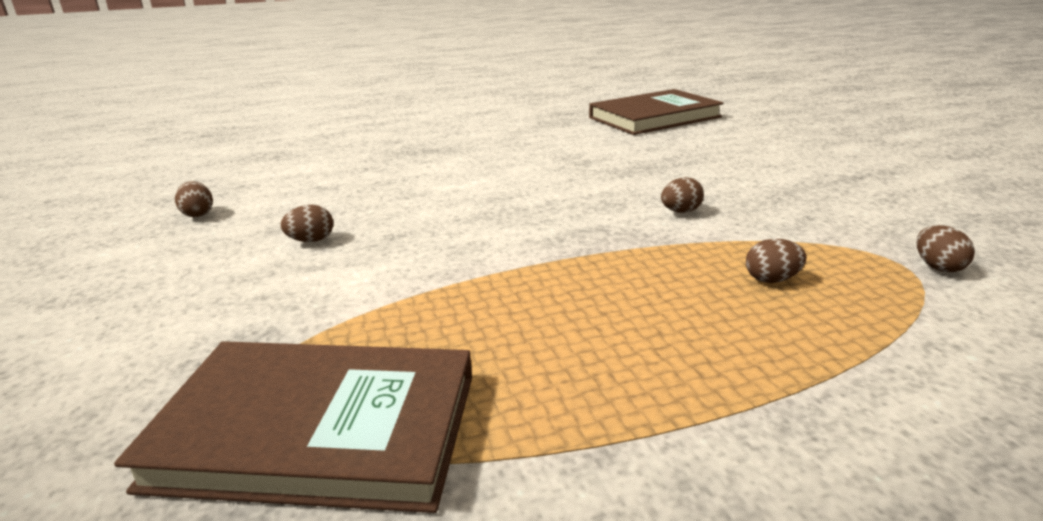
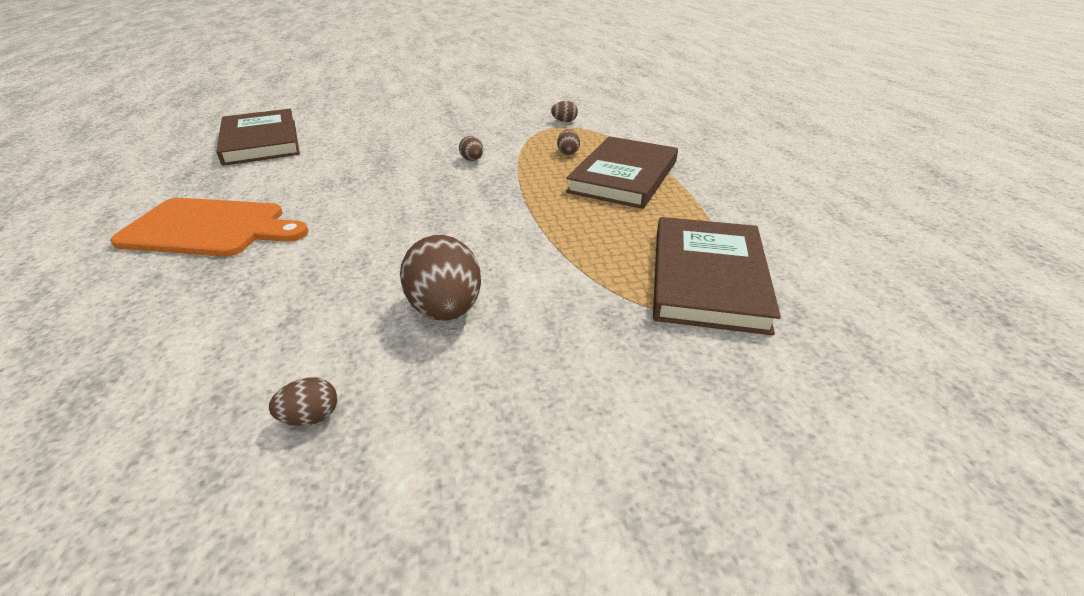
camera: 85 degrees left, 10 degrees up
(311, 240) = (446, 310): brown egg -> brown egg, size x2.09
(468, 138) = (210, 228): none -> orange cutting board
(699, 341) = (623, 176): none -> brown book

